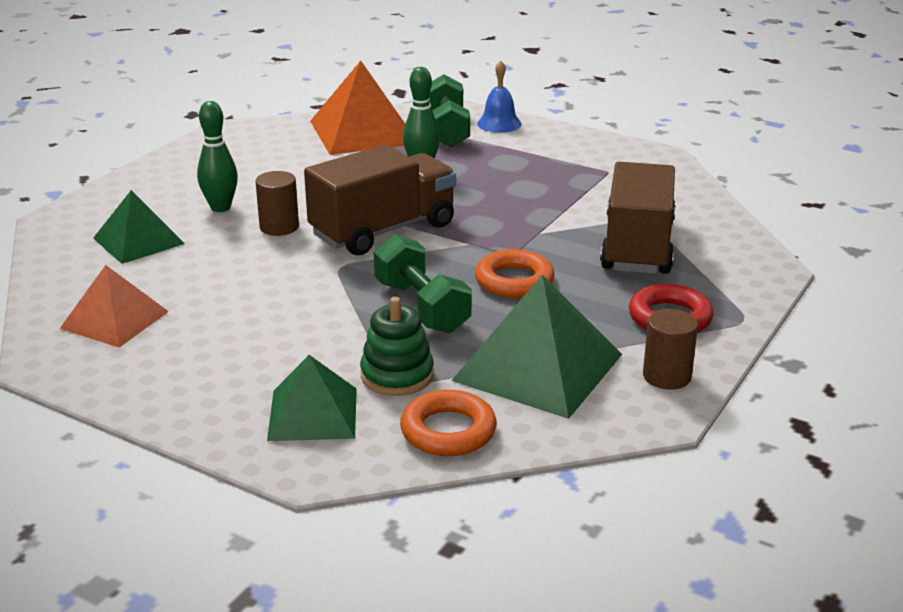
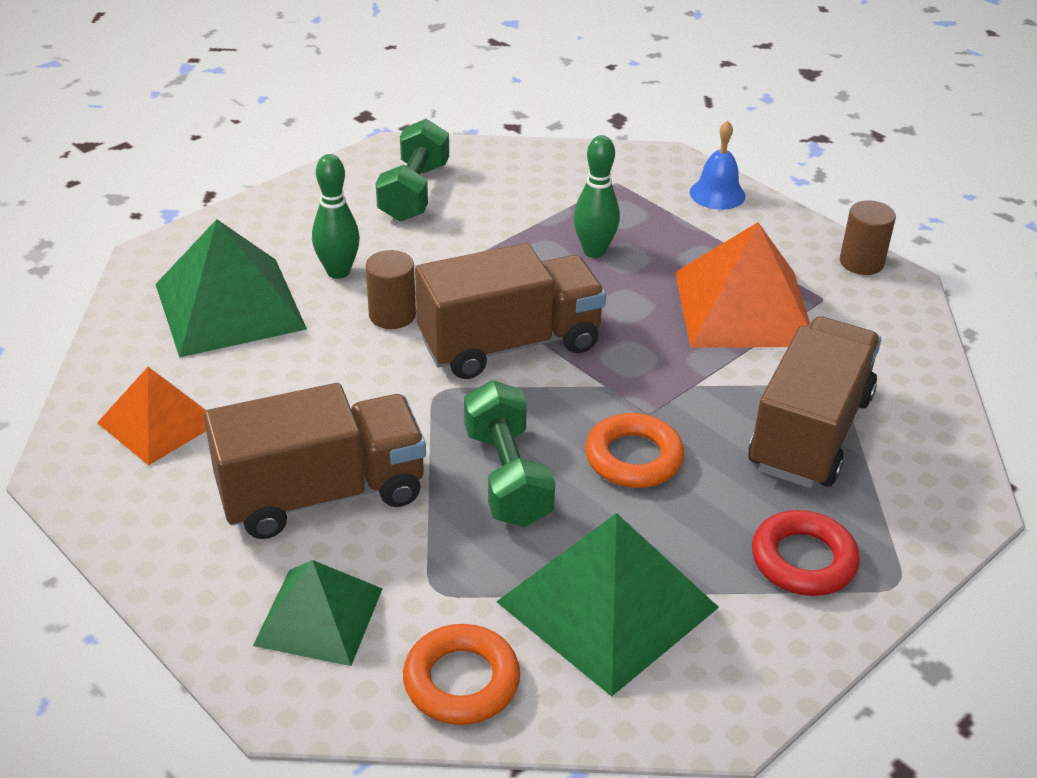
camera: 15 degrees right, 10 degrees up
(138, 241) = (229, 306): green pyramid -> green pyramid, size x1.58
(277, 341) = (322, 494): none -> brown truck
(363, 132) = (548, 179): orange pyramid -> orange pyramid (744, 308)
(397, 375) = (436, 579): green stacking toy -> none
(447, 130) = (649, 193): green dumbbell -> green dumbbell (414, 192)
(667, 376) = (760, 656): brown cylinder -> brown cylinder (861, 262)

